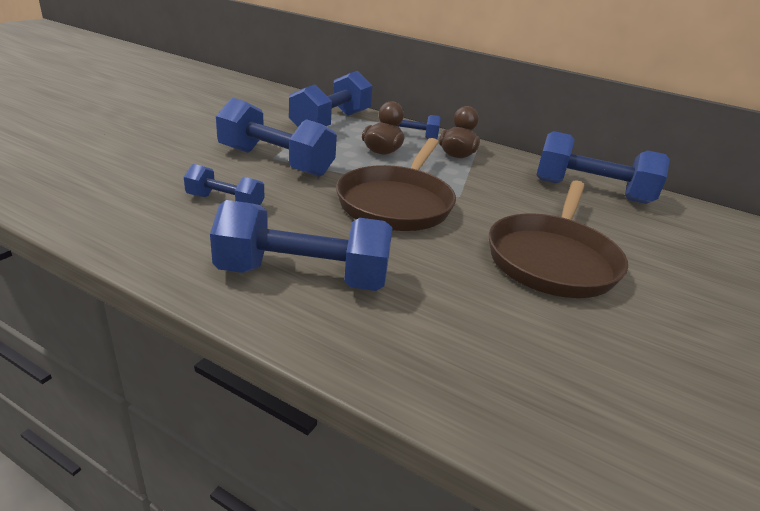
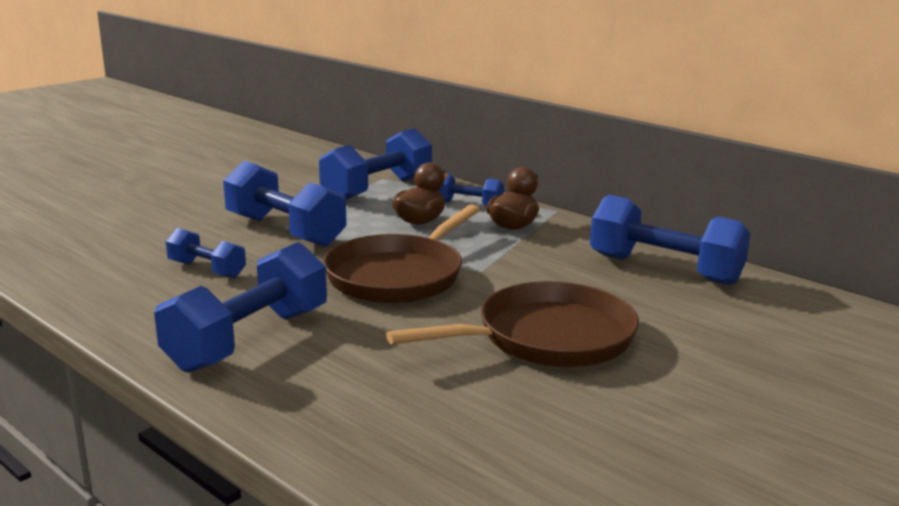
camera: 15 degrees right, 10 degrees down
(303, 276) = (249, 339): blue dumbbell -> blue dumbbell turned 75 degrees counterclockwise
(552, 259) = (547, 338): brown pan -> brown pan turned 150 degrees counterclockwise

